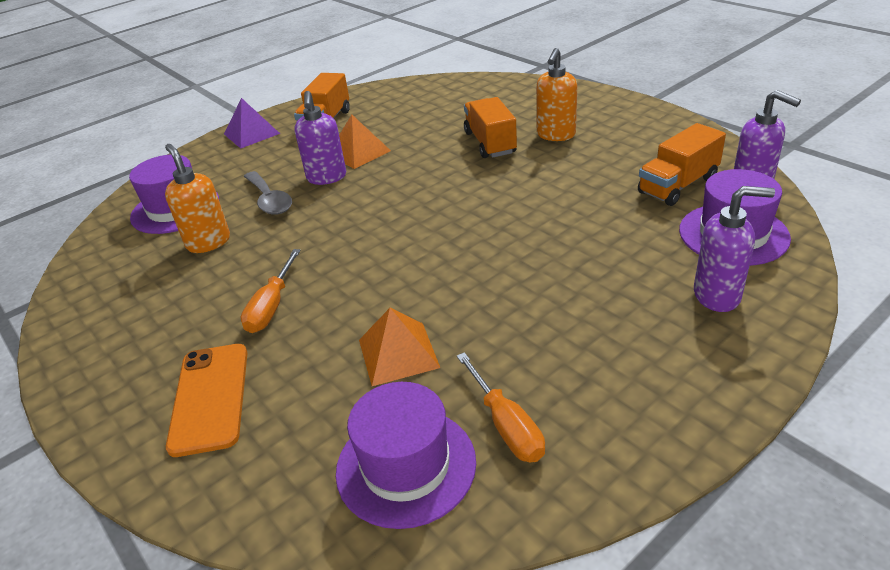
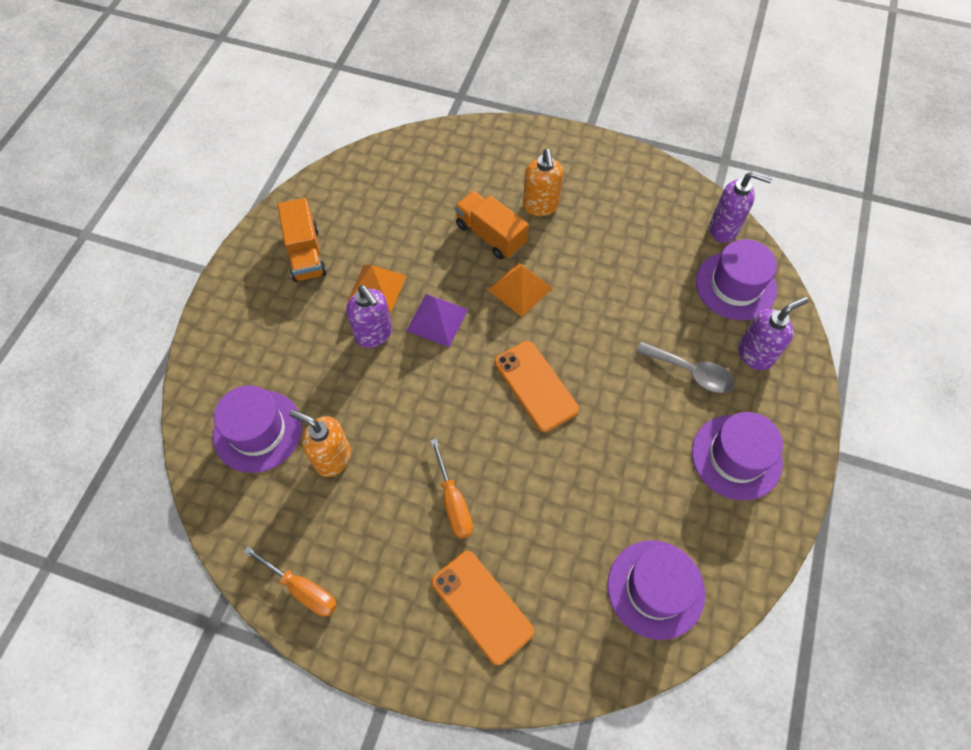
camera: 35 degrees left, 25 degrees up
(252, 133) = (238, 296): purple pyramid -> purple pyramid (437, 320)
(269, 200) = (344, 384): grey spoon -> grey spoon (691, 372)
(398, 353) = (584, 502): orange pyramid -> orange pyramid (520, 288)
(435, 249) = (535, 386): none -> orange phone
(506, 425) = (693, 527): orange screwdriver -> orange screwdriver (302, 589)
(619, 379) = (736, 457): none -> purple hat
(678, 185) = (671, 242): orange truck -> none

